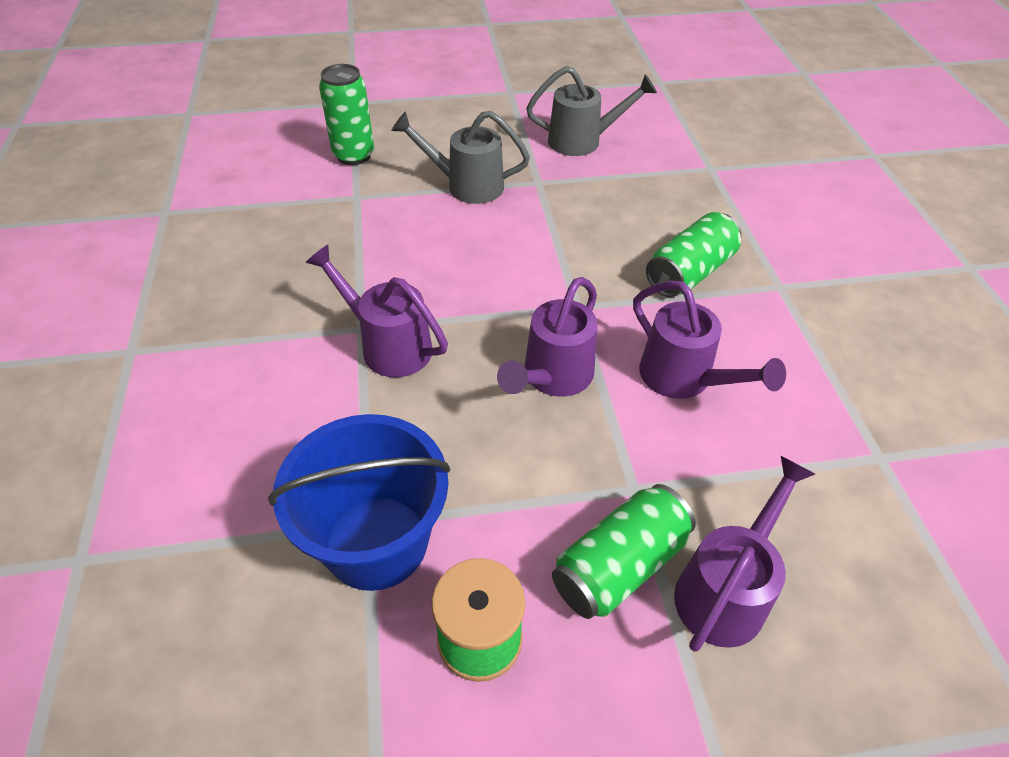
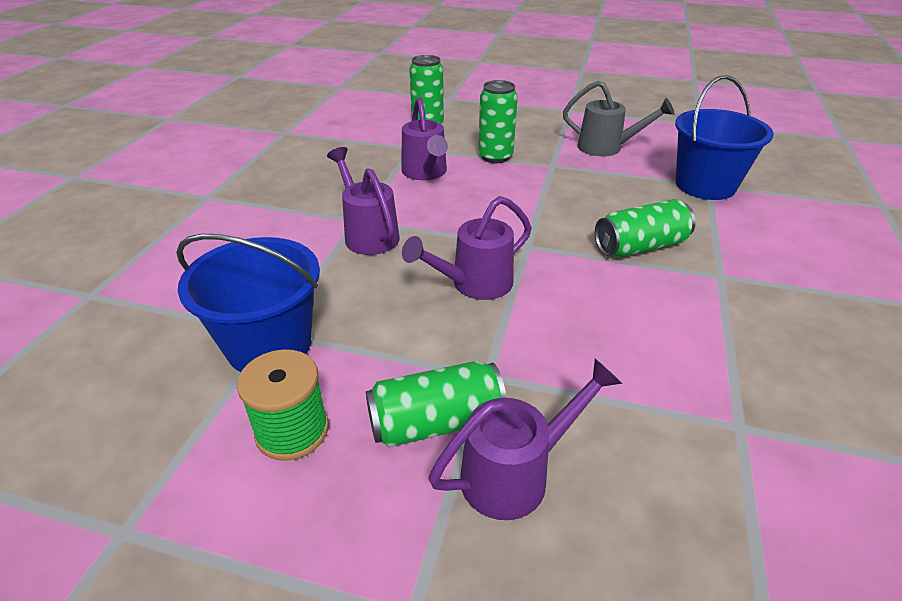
camera: 25 degrees right, 10 degrees down
(467, 186) = (495, 157): grey watering can -> green can
(683, 379) = (584, 315): purple watering can -> purple watering can (425, 173)
(708, 170) = (705, 185): none -> blue bucket

